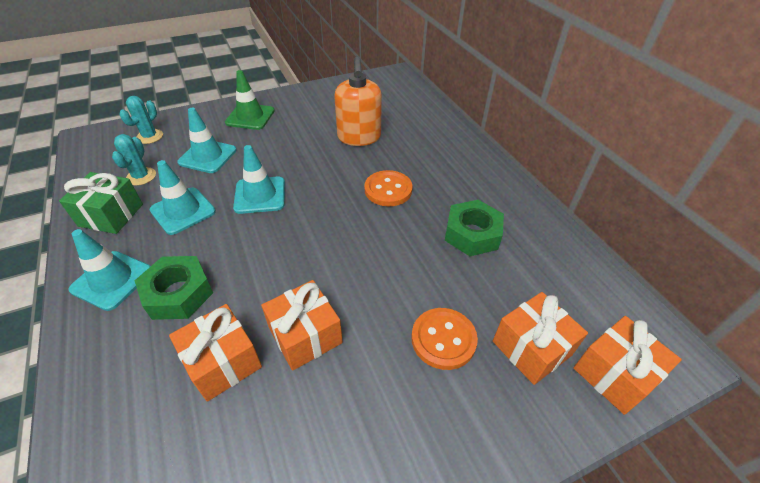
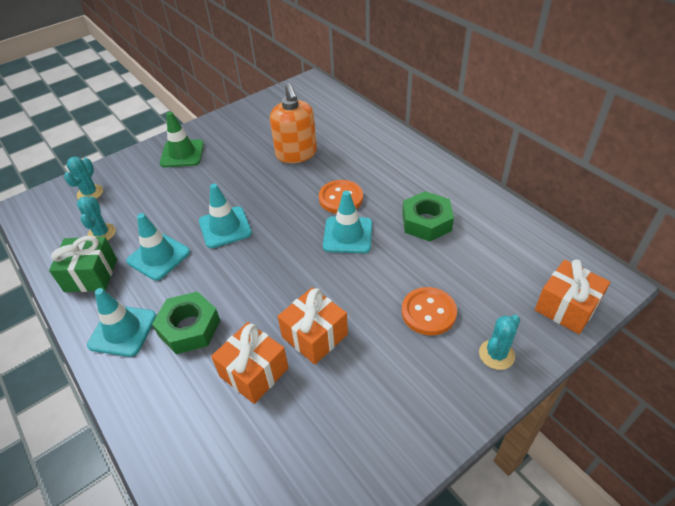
camera: 10 degrees left, 0 degrees up
(207, 156) = (158, 201): turquoise traffic cone -> turquoise traffic cone (348, 235)
(511, 414) = (496, 354): none -> turquoise cactus
(531, 348) = (499, 303): orange gift -> none

